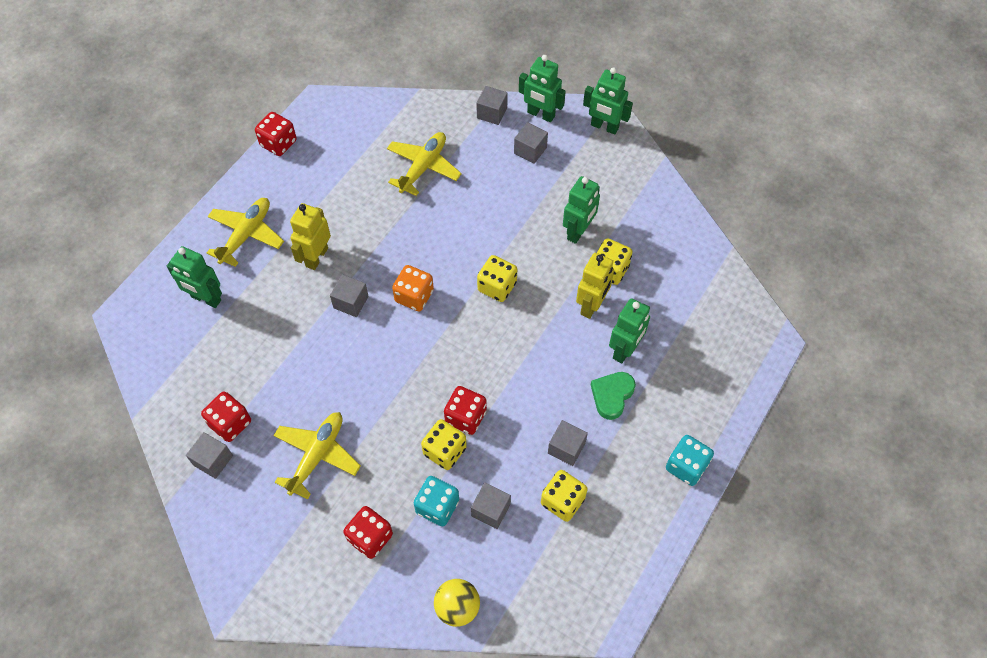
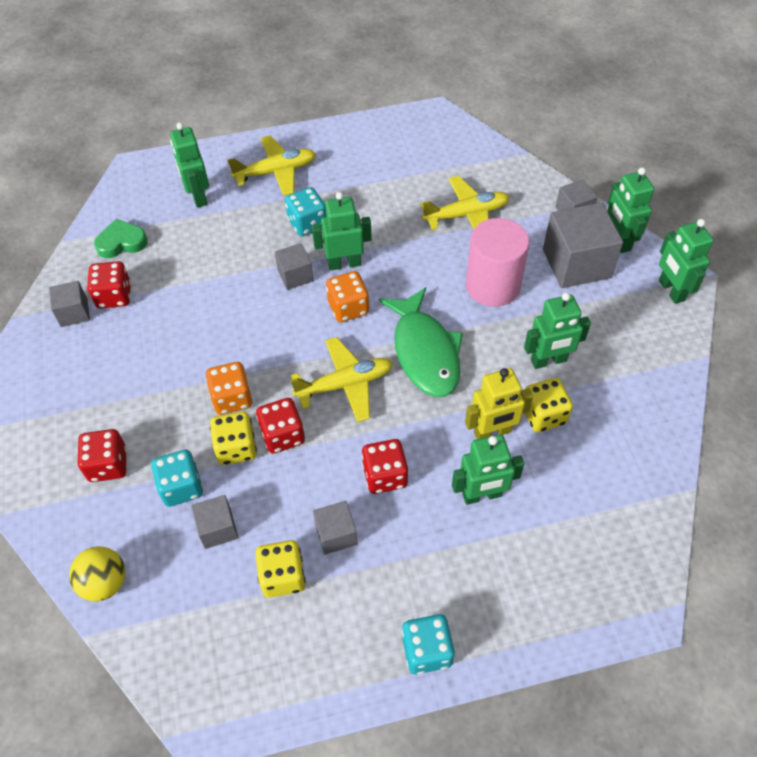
camera: 45 degrees right, 5 degrees down
(278, 143) = (372, 123): red dice -> red dice (385, 476)
(316, 257) = (307, 223): yellow robot -> turquoise dice
(317, 455) = (143, 369): yellow plane -> yellow plane (345, 384)
(376, 267) = (344, 263): none -> green robot
(404, 422) = (232, 398): none -> orange dice
(493, 206) = (492, 286): none -> pink cylinder
(497, 287) = (425, 352): yellow dice -> green fish
(530, 150) = (576, 263): grey cube -> grey cube, size x1.89
(612, 395) = (426, 525): green heart -> green heart (121, 242)

